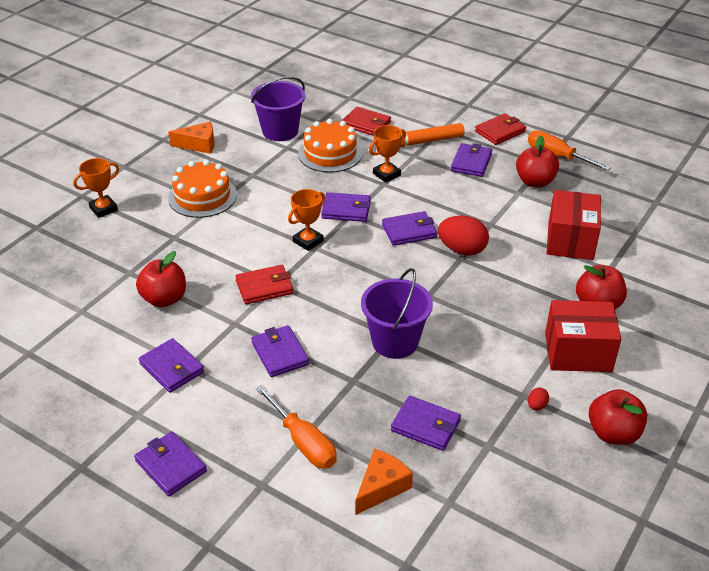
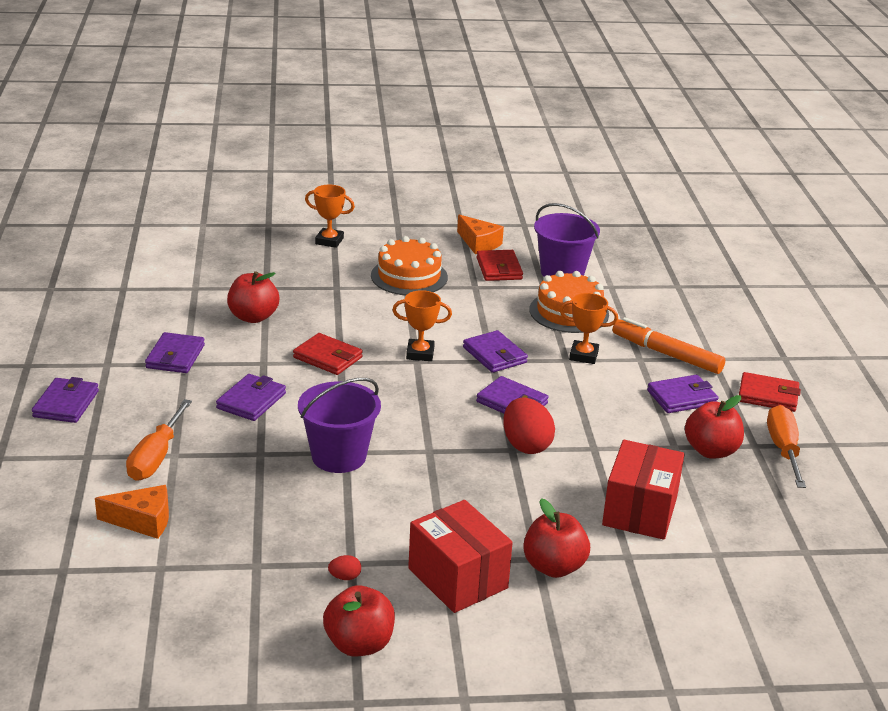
camera: 50 degrees right, 10 degrees down
(366, 124) = (648, 312): red wallet -> red wallet (499, 269)
(425, 425) = (245, 517): purple wallet -> none
(570, 240) = (640, 511): red box -> red box turned 45 degrees counterclockwise

